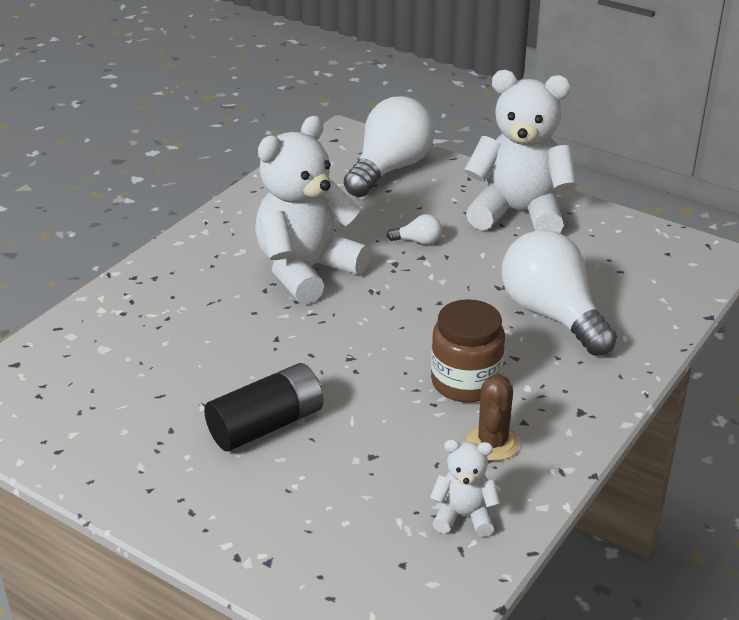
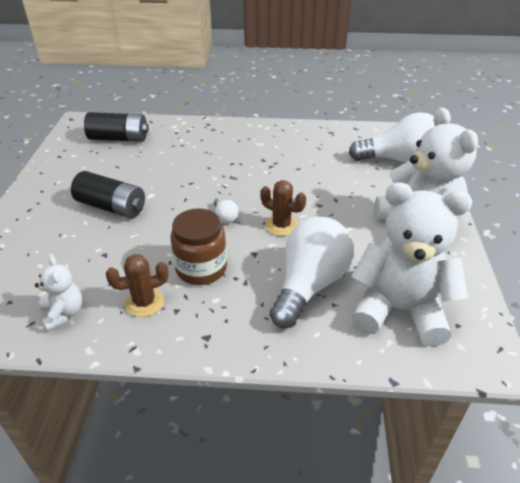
camera: 60 degrees right, 5 degrees up
(75, 373) = (119, 138): none -> black battery
(306, 271) = (262, 170): white teddy bear -> white teddy bear (399, 309)
(418, 241) = (334, 198): white light bulb -> white light bulb (225, 217)
(436, 297) = (281, 225): none -> brown cactus

